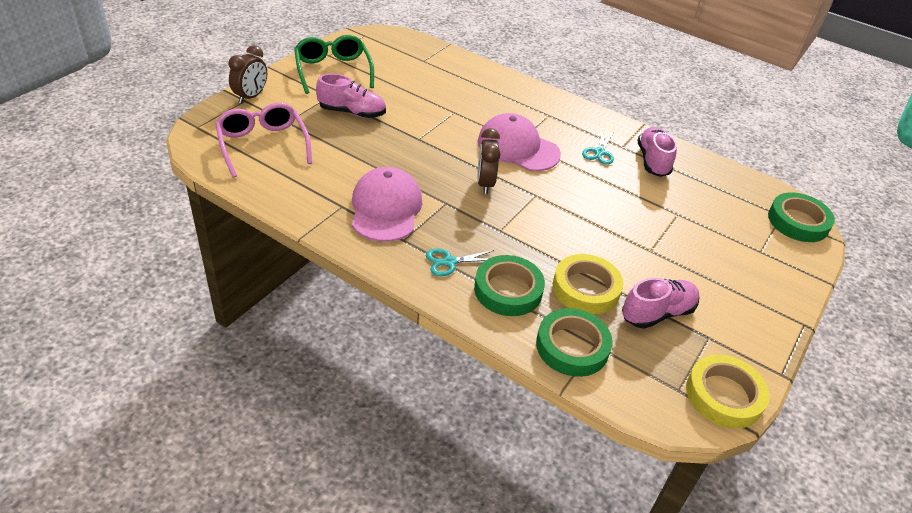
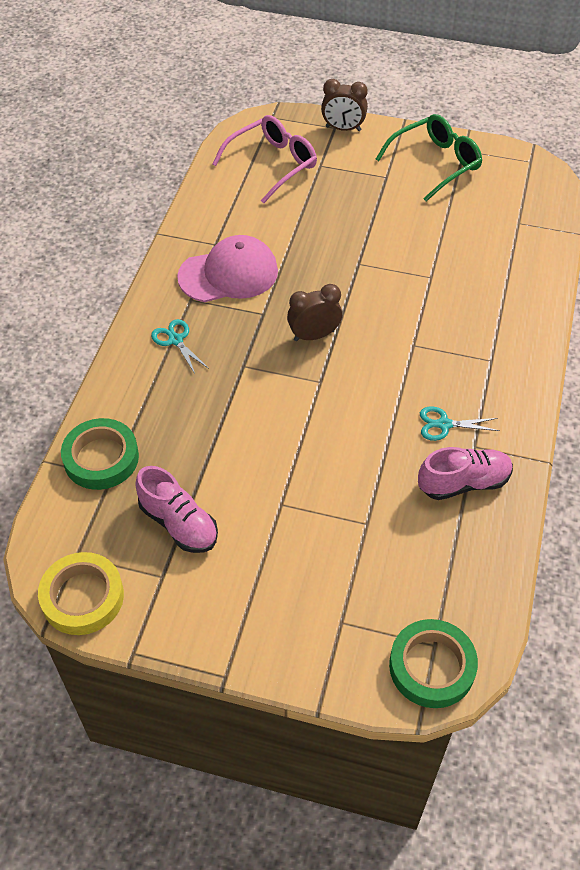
camera: 75 degrees right, 10 degrees up
(352, 112) = (369, 202): pink shoe -> none
(508, 290) = (157, 393): green tape -> none
(518, 148) = (399, 347): pink cap -> none
(586, 288) = (188, 454): yellow tape -> none

